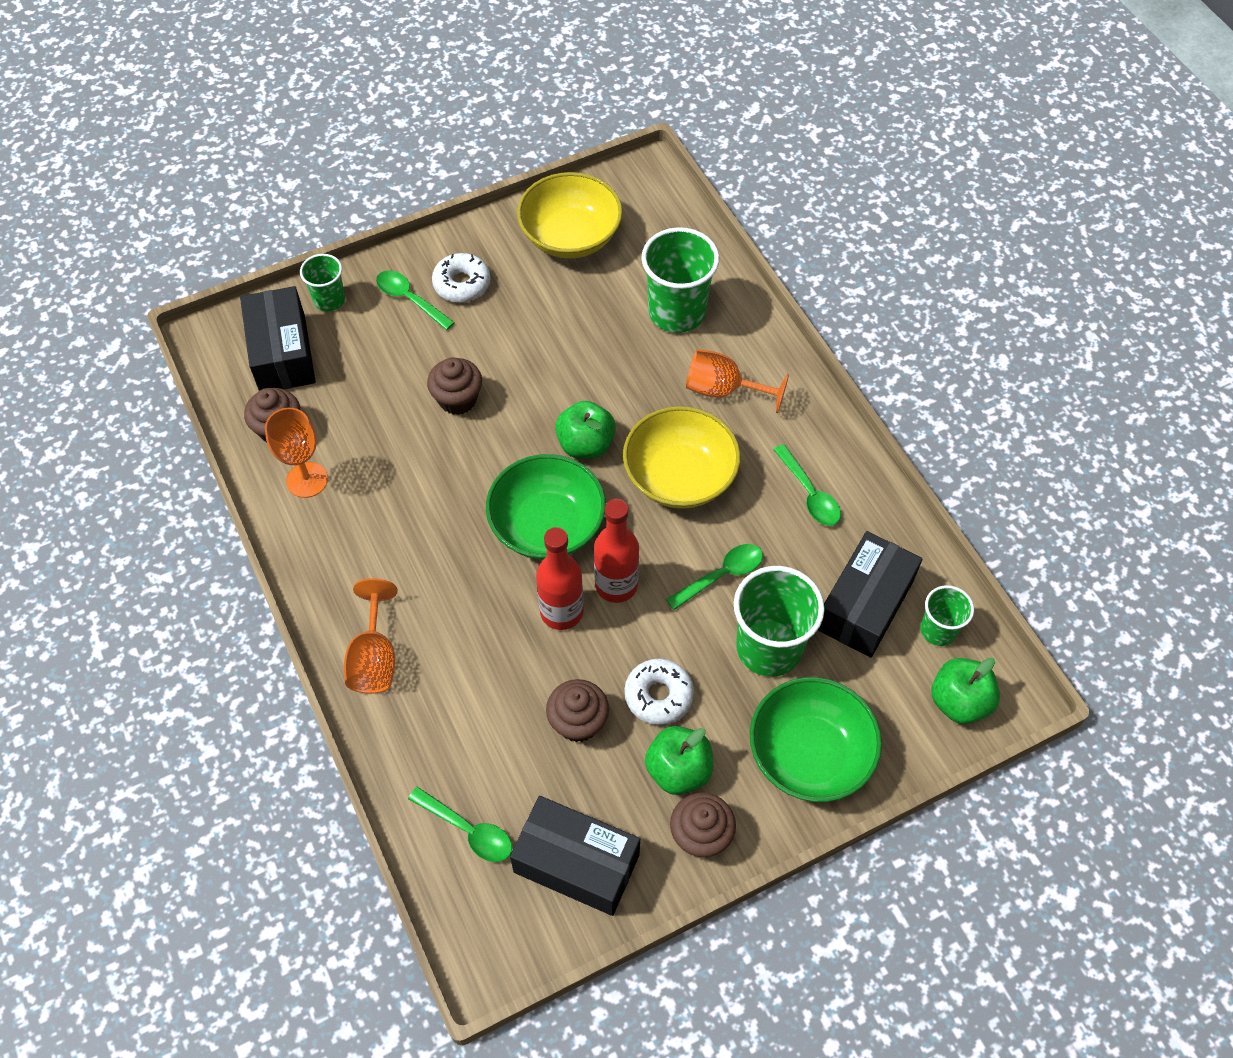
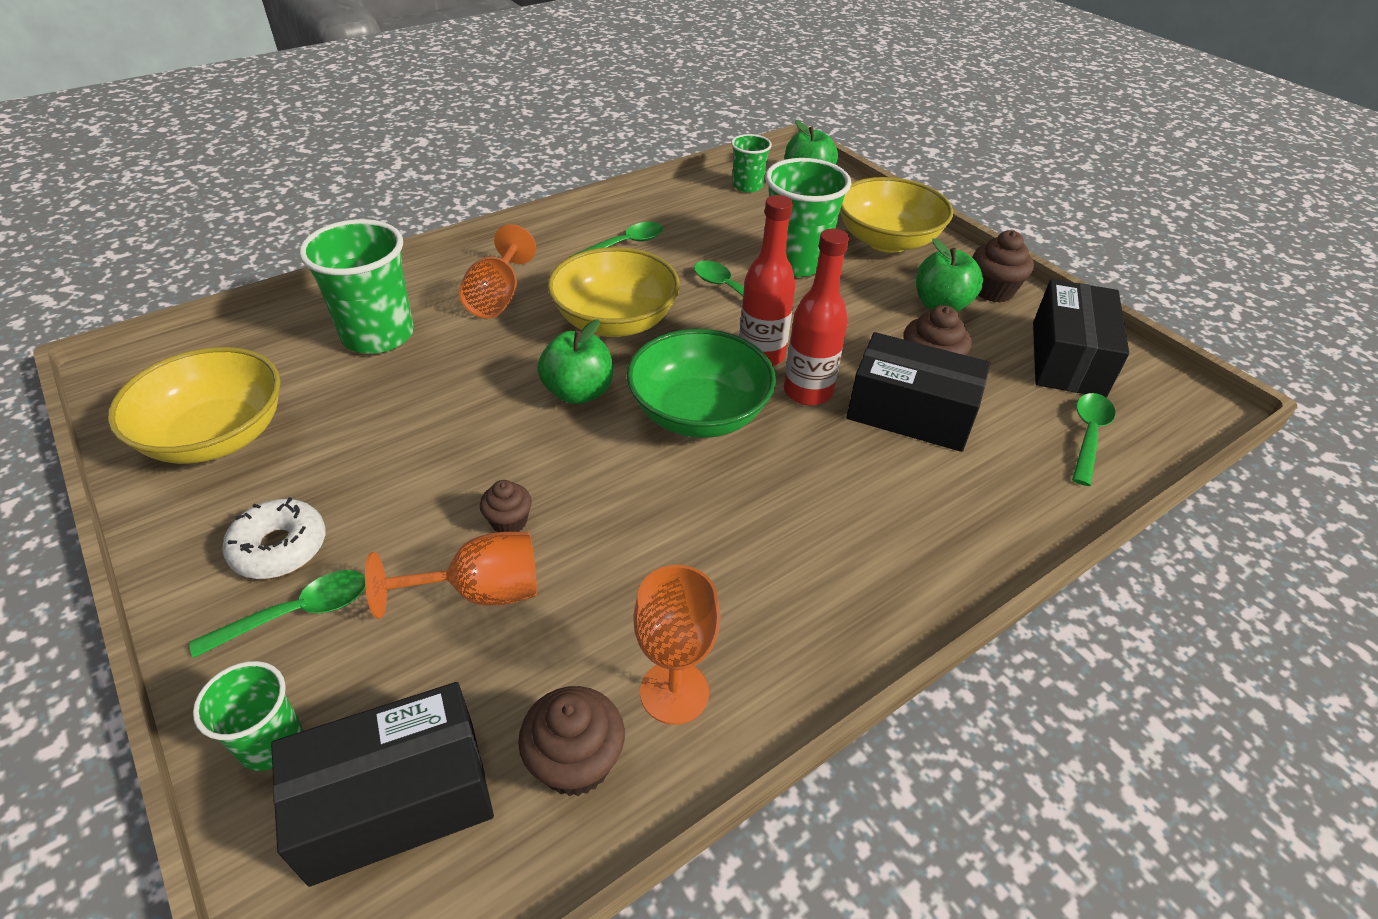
camera: 100 degrees left, 15 degrees down
(374, 658) = (935, 549): orange goblet -> orange goblet (480, 592)
(409, 299) = (297, 613): green spoon -> green spoon turned 150 degrees counterclockwise
(457, 399) = (509, 522): brown cupcake -> brown cupcake, size x0.63
(658, 695) = (873, 320): white donut -> none
(809, 754) = (887, 240): green bowl -> yellow bowl
(864, 605) = (735, 217): black box -> black box (910, 413)

